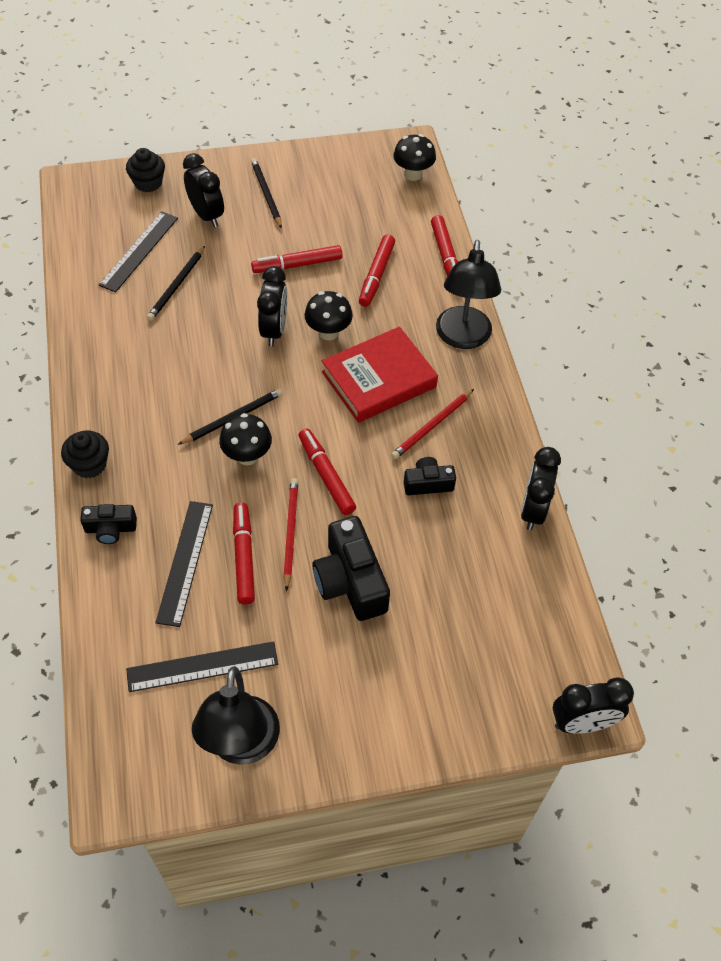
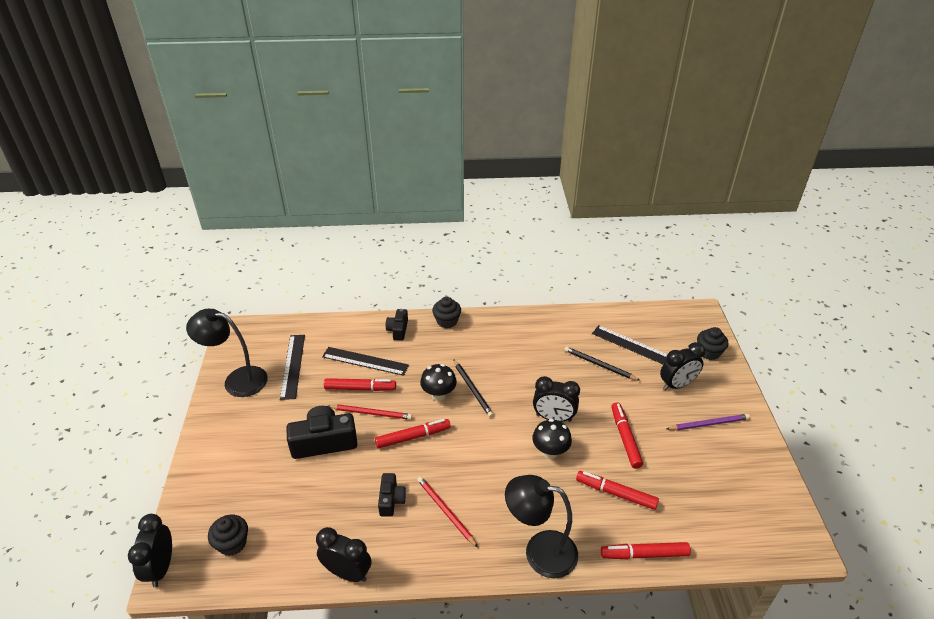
camera: 100 degrees right, 15 degrees down
(266, 194) = (709, 424): black pencil -> purple pencil
(379, 379) = (498, 480): red book -> none
(413, 174) = (759, 543): black mushroom -> none
(528, 648) = (232, 543): none -> black cupcake

